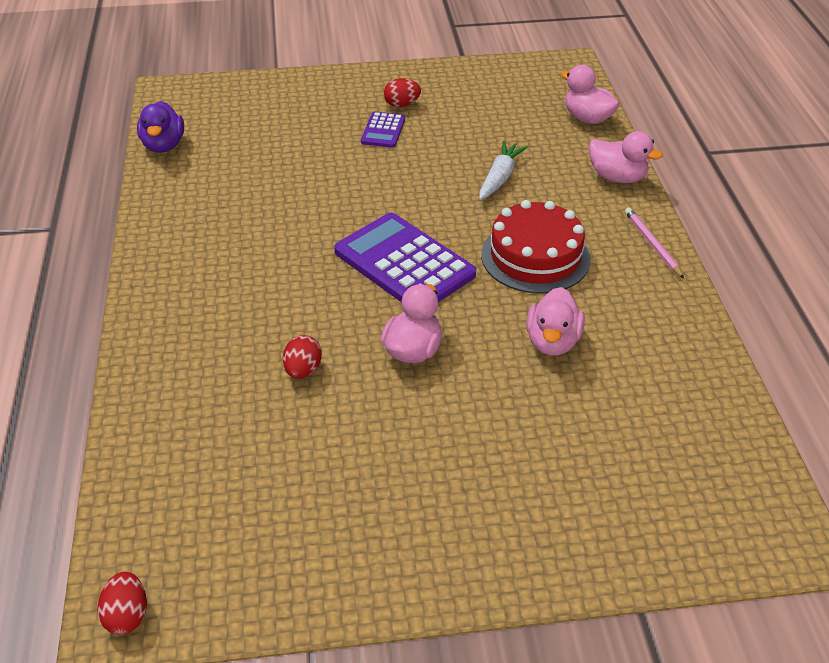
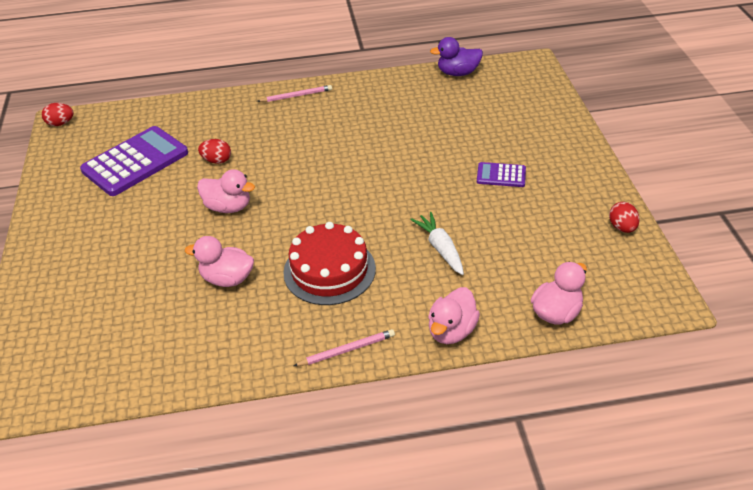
camera: 90 degrees right, 0 degrees up
(158, 291) = (296, 96): none -> pink pencil
(401, 105) = (546, 183): red egg -> red egg (622, 227)
(404, 263) = (322, 198): purple calculator -> purple calculator (135, 162)
(500, 177) = (440, 248): white carrot -> white carrot turned 135 degrees counterclockwise

